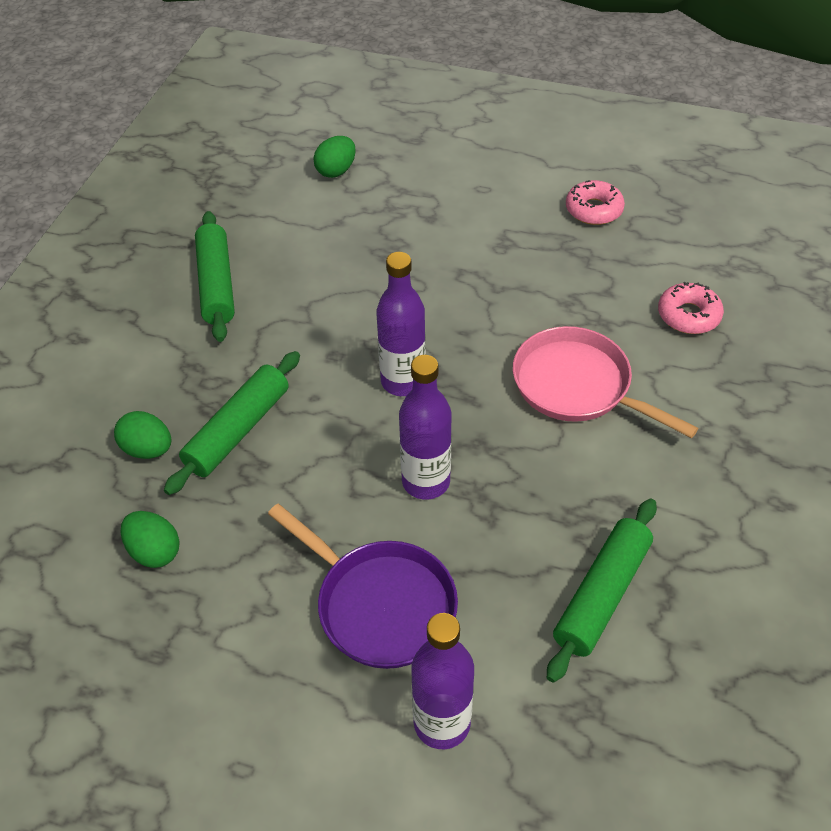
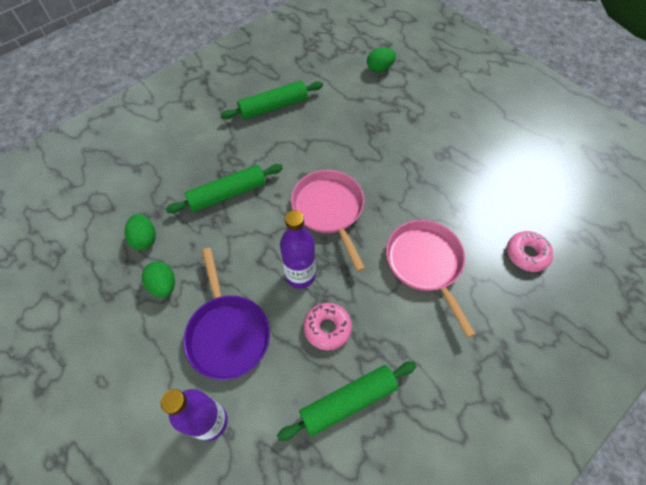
camera: 30 degrees right, 10 degrees up
(148, 449) = (179, 182): green egg -> green egg (163, 285)
(216, 284) = (273, 107): green rolling pin -> green rolling pin turned 45 degrees clockwise
(403, 381) = (329, 210): purple bottle -> pink pan
(593, 210) = (514, 157): pink donut -> pink donut (327, 328)

